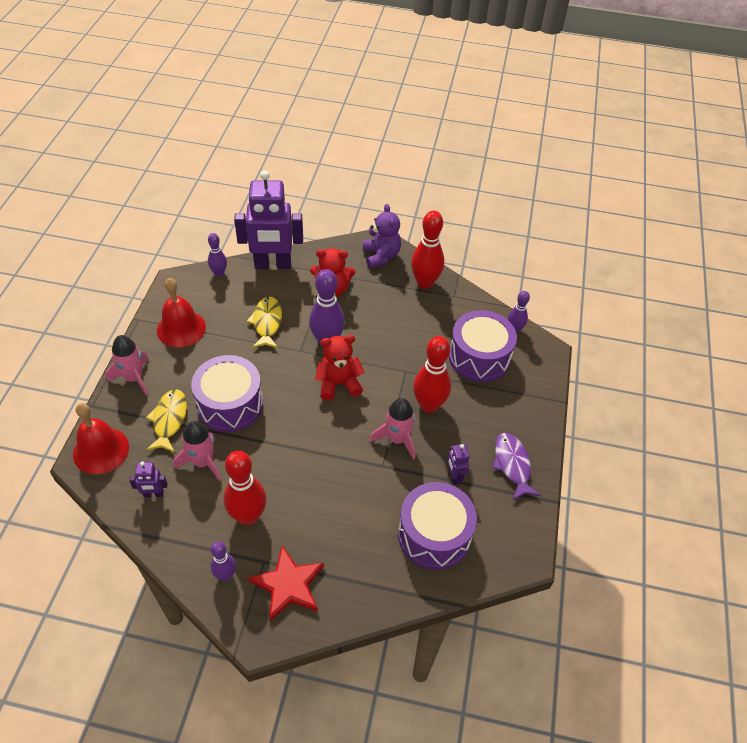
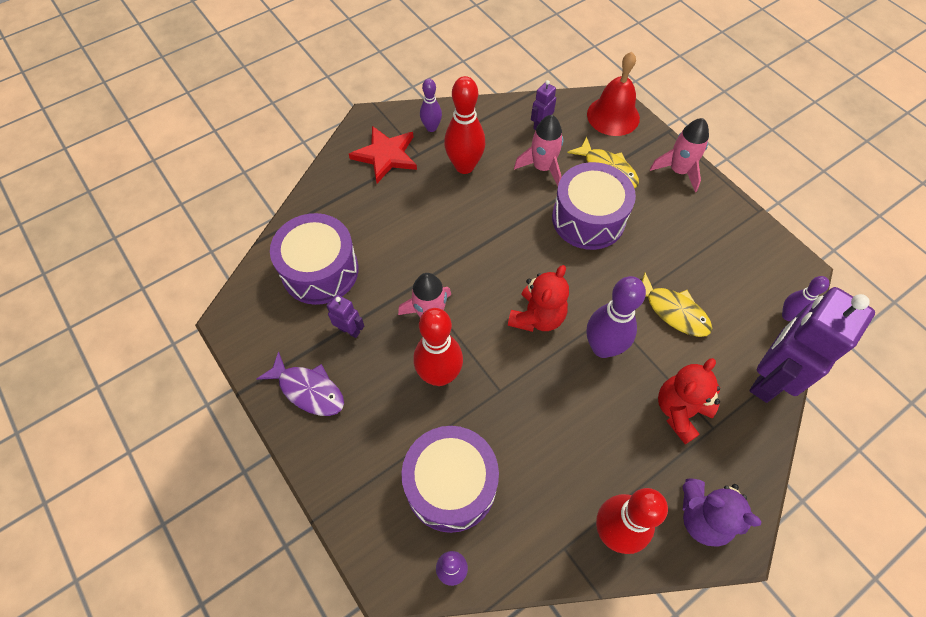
camera: 135 degrees right, 10 degrees up
(181, 328) = (720, 236): red bell -> none

